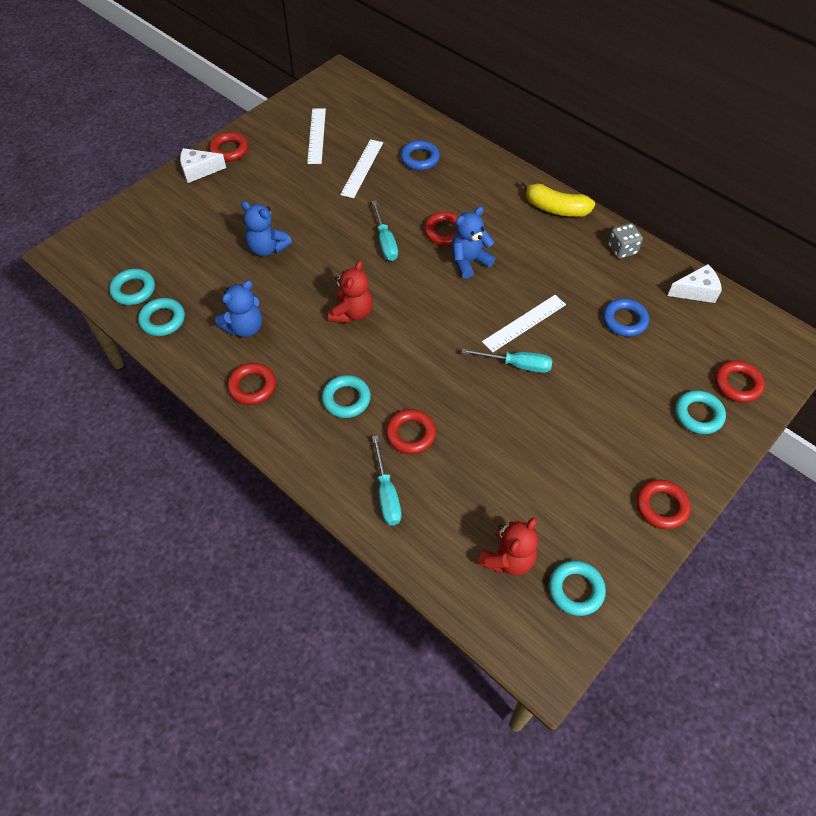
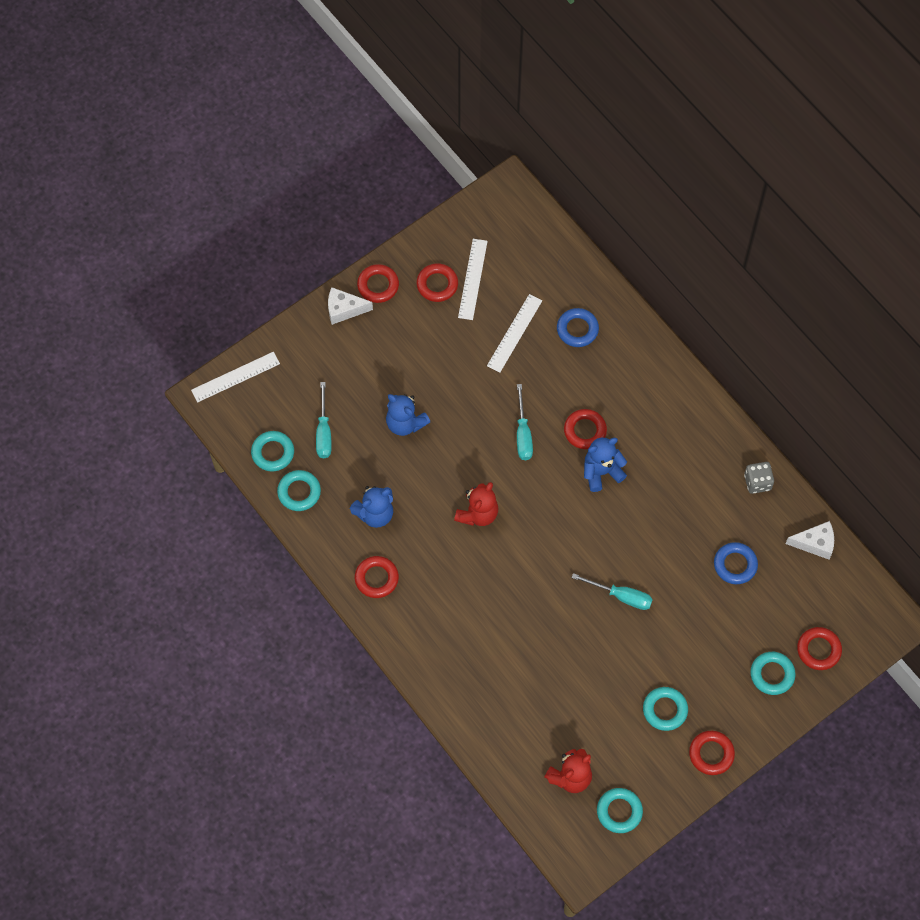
camera: 10 degrees right, 10 degrees up
(346, 399) = (459, 605): turquoise ring -> turquoise ring (665, 710)
(386, 494) = (480, 703): turquoise screwdriver -> turquoise screwdriver (324, 432)
(410, 434) = (511, 650): red ring -> red ring (437, 284)
(524, 323) = (639, 552): white ruler -> white ruler (235, 377)
(555, 208) = (704, 419): yellow banana -> none

